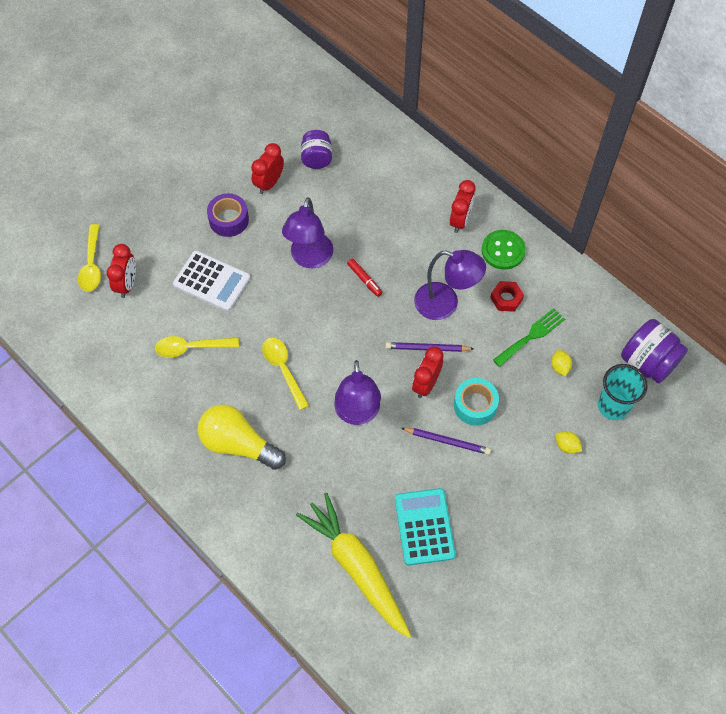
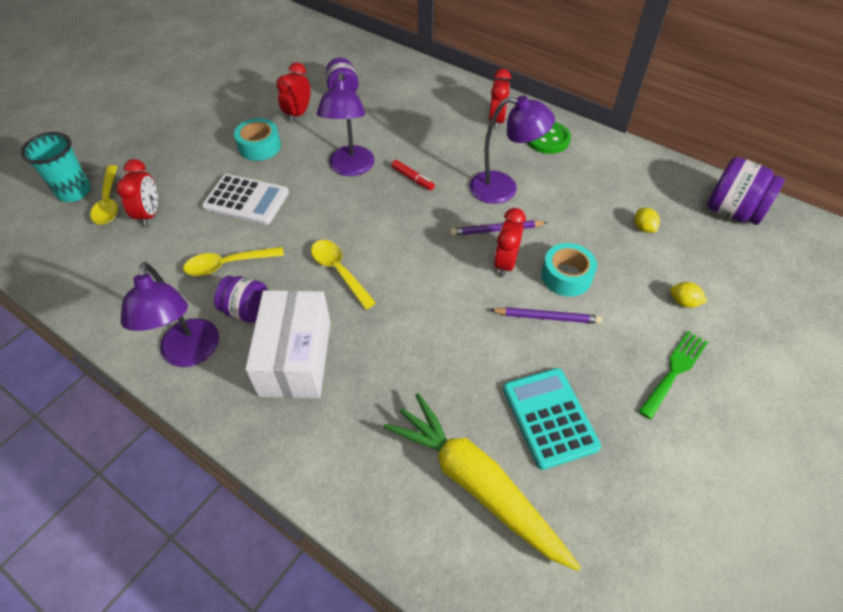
camera: 10 degrees left, 10 degrees down
(203, 395) = (247, 310): none -> purple jar
(229, 220) = (259, 147): purple tape -> turquoise tape
(238, 444) = (296, 358): yellow light bulb -> white box
(357, 414) = (434, 304): purple lamp -> purple lamp (190, 354)
(506, 298) = (564, 176): red nut -> none
(531, 336) = (602, 204): green fork -> green fork (674, 370)
(613, 406) = (716, 256): turquoise cup -> turquoise cup (74, 192)

